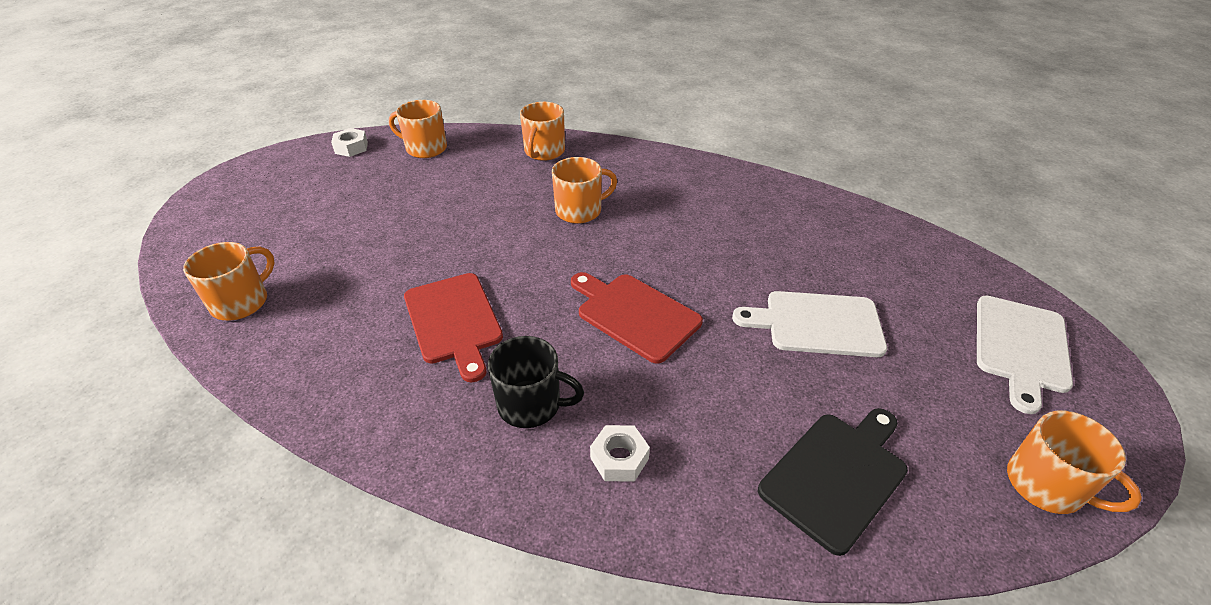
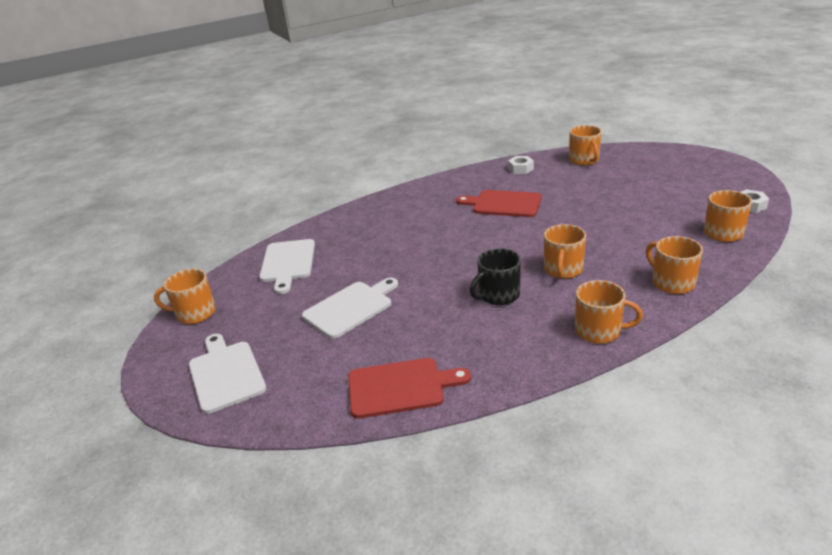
camera: 135 degrees right, 10 degrees down
(531, 404) = (426, 209): black mug -> black mug (498, 295)
(619, 458) = (372, 219): white nut -> white nut (520, 169)
(635, 314) = (441, 252): red cutting board -> red cutting board (400, 387)
(653, 163) = (599, 331): none -> orange mug
(837, 475) = (287, 263): black cutting board -> white cutting board

